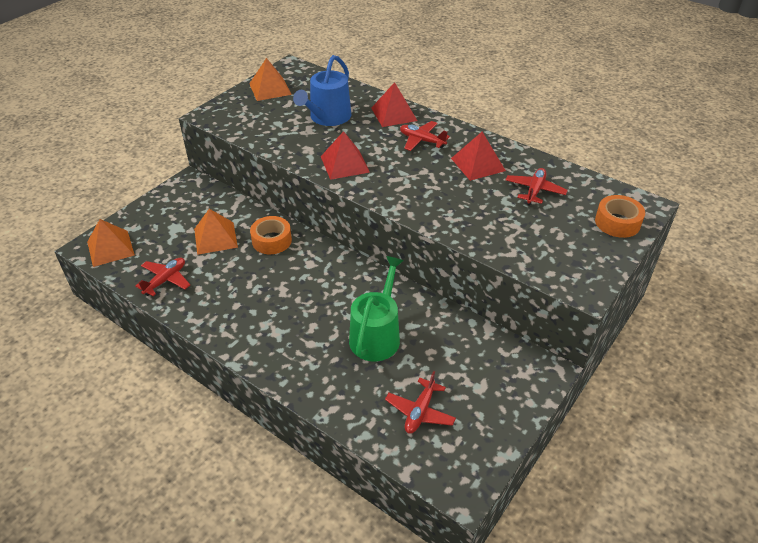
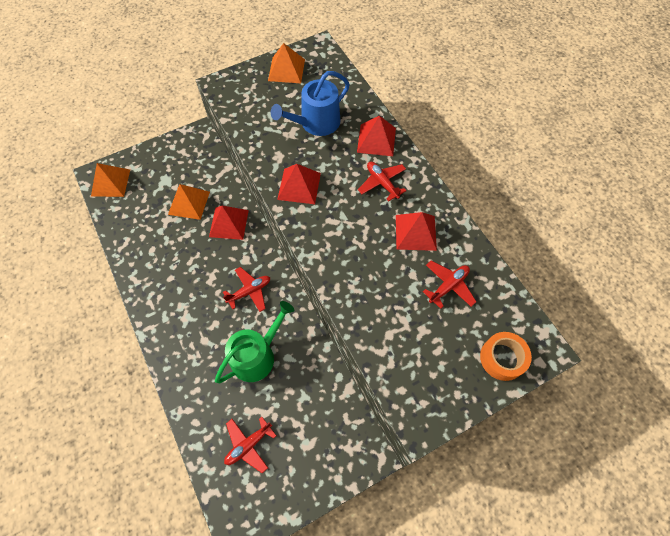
camera: 25 degrees right, 20 degrees up
(165, 280) = (133, 231): red plane -> red plane (249, 291)
(272, 240) = (229, 223): orange tape -> red pyramid

